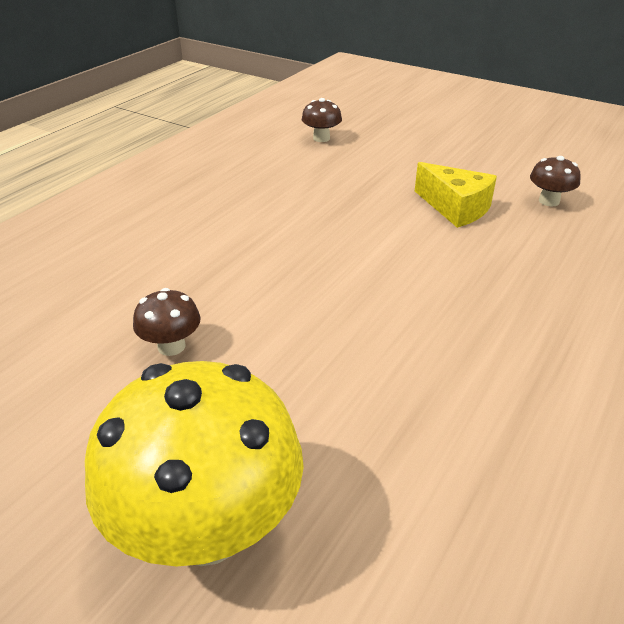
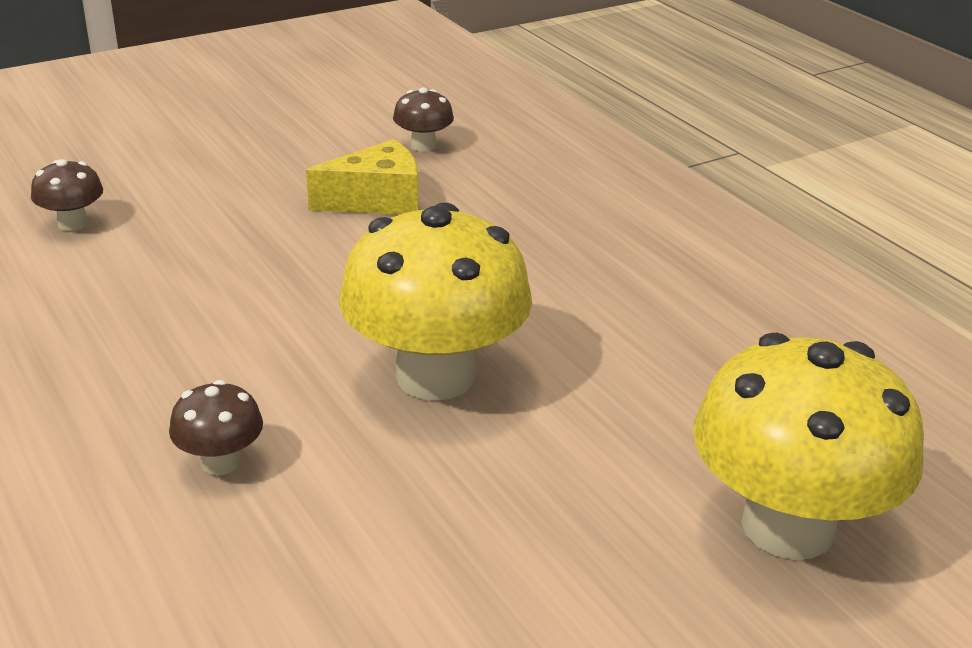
camera: 65 degrees left, 5 degrees down
(171, 346) = (479, 487): brown mushroom -> brown mushroom (220, 462)
(277, 292) = (435, 376): none -> yellow mushroom

